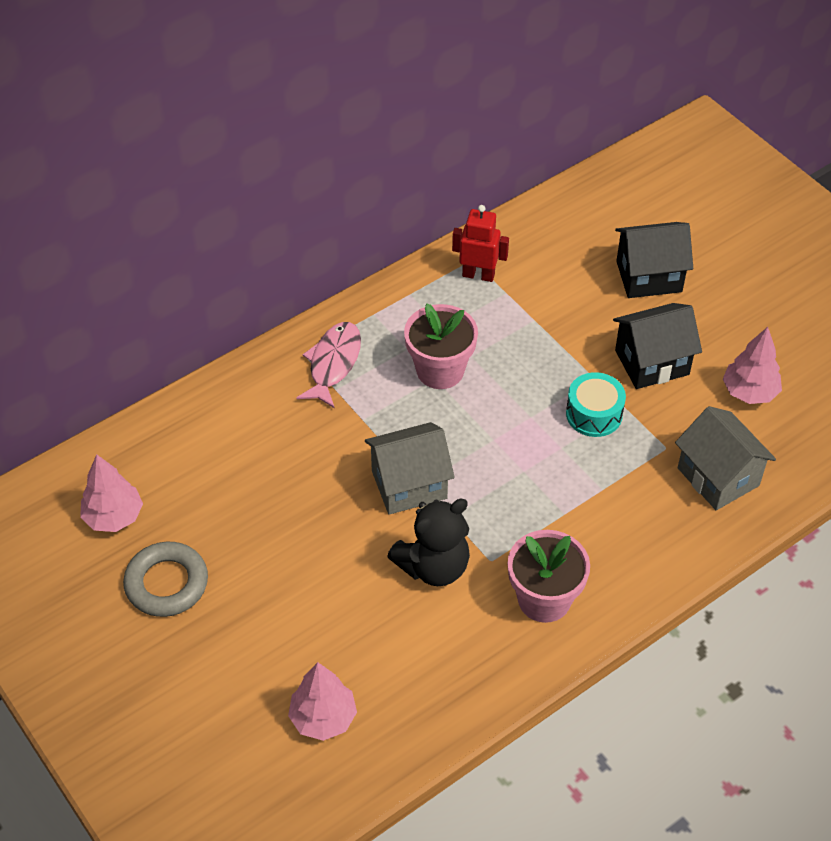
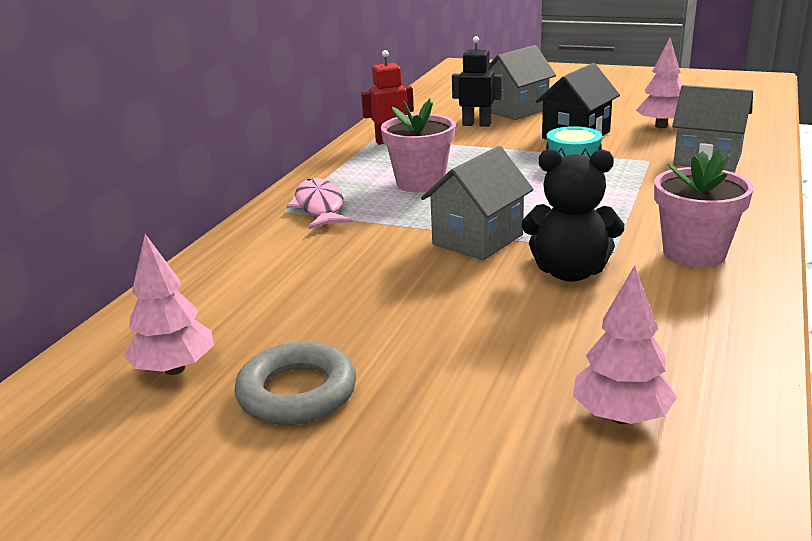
camera: 30 degrees left, 25 degrees down
(434, 566) = (570, 272): black teddy bear -> black teddy bear turned 75 degrees clockwise
(583, 286) = (477, 124): none -> black robot
(649, 276) = (516, 110): black house -> grey house

